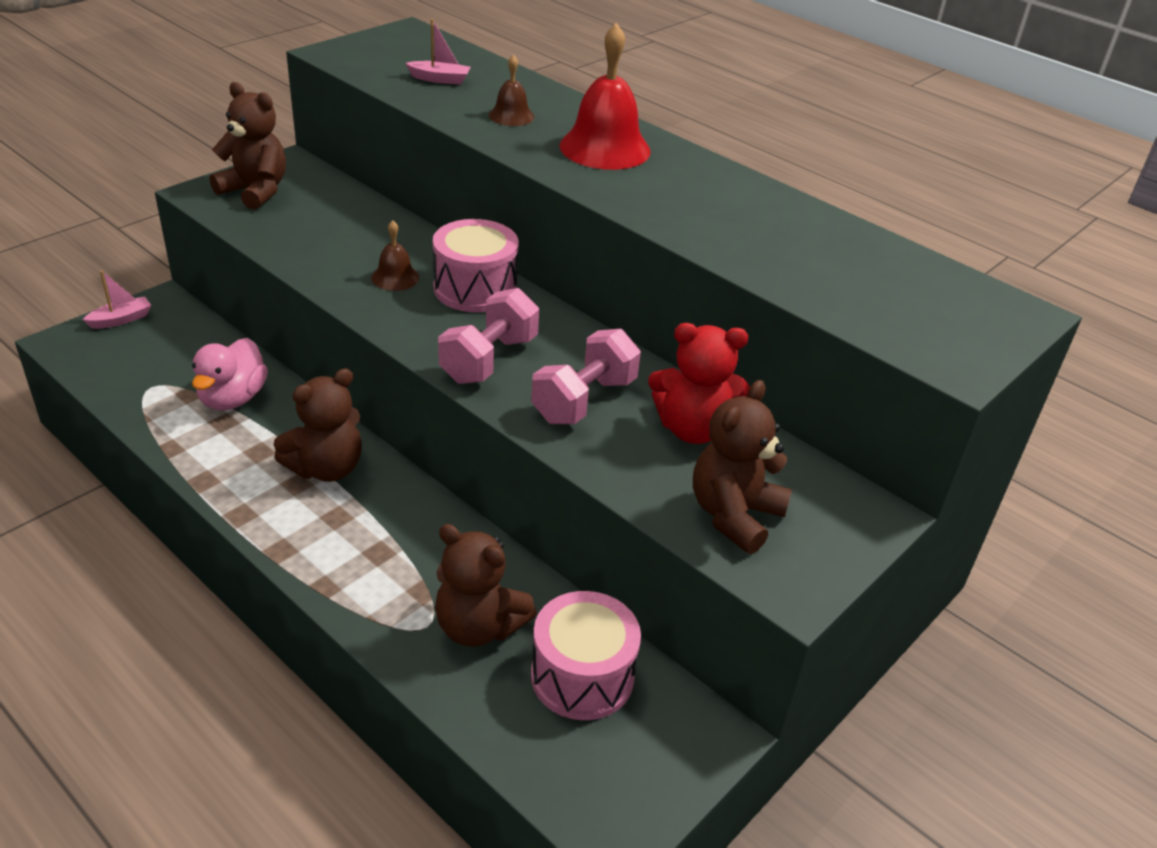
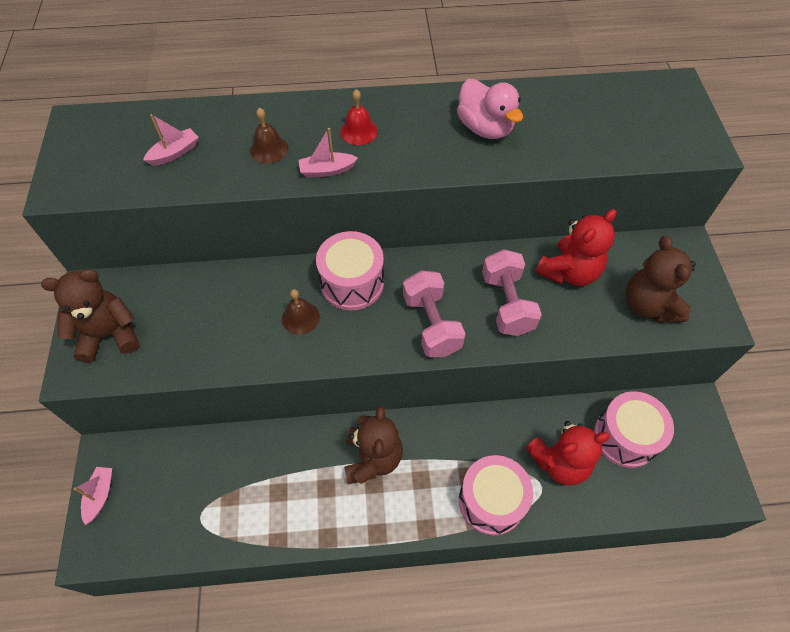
camera: 45 degrees left, 20 degrees up
(233, 398) = (258, 472): pink duck -> pink duck (485, 128)
(365, 588) = (491, 501): none -> pink drum
(478, 626) = (559, 462): brown teddy bear -> red teddy bear
(530, 151) = (327, 170): none -> pink boat
(605, 148) = (358, 131): red bell -> red bell, size x0.52

